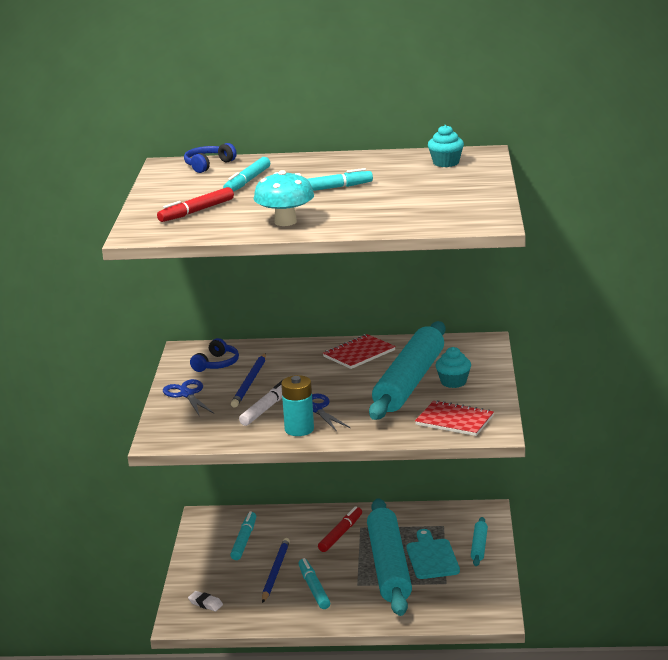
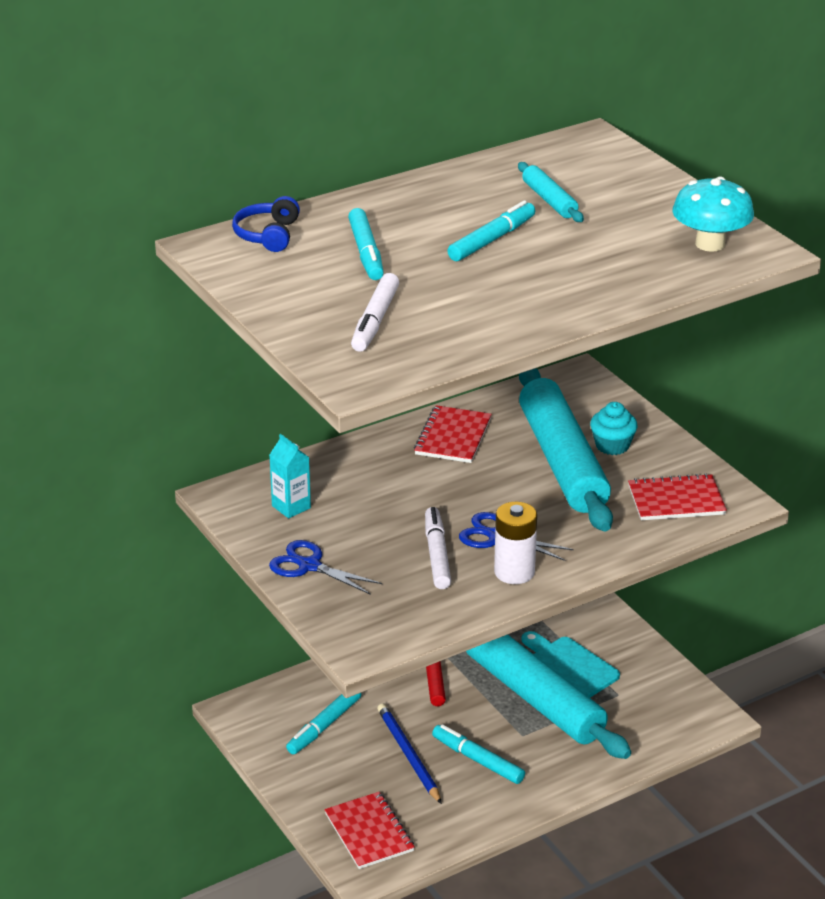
camera: 35 degrees left, 10 degrees up
(196, 211) = (375, 321): red marker -> white marker
(205, 604) = (369, 832): white eraser -> red notebook
(217, 364) = (291, 507): blue headphones -> turquoise carton
(244, 540) = (324, 726): turquoise marker -> turquoise marker turned 120 degrees counterclockwise
(250, 382) = (369, 522): blue pencil -> none
(285, 222) = (518, 309): turquoise mushroom -> turquoise mushroom (710, 244)
(299, 429) = (514, 572): turquoise battery -> white battery
(446, 163) = (573, 164): turquoise cupcake -> none
(479, 546) = (606, 632): turquoise rolling pin -> turquoise rolling pin (549, 200)

